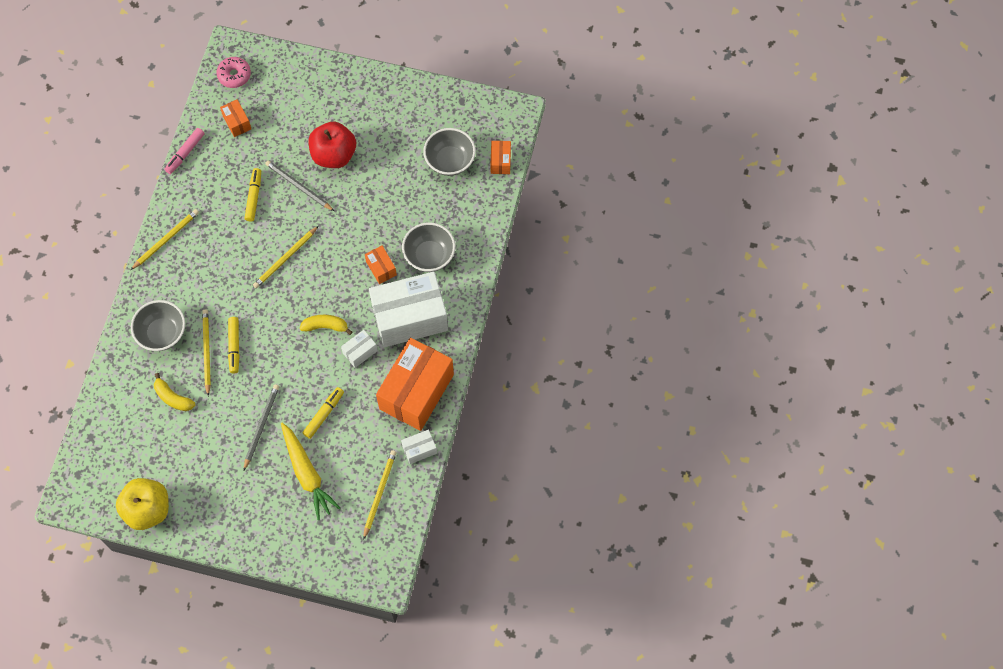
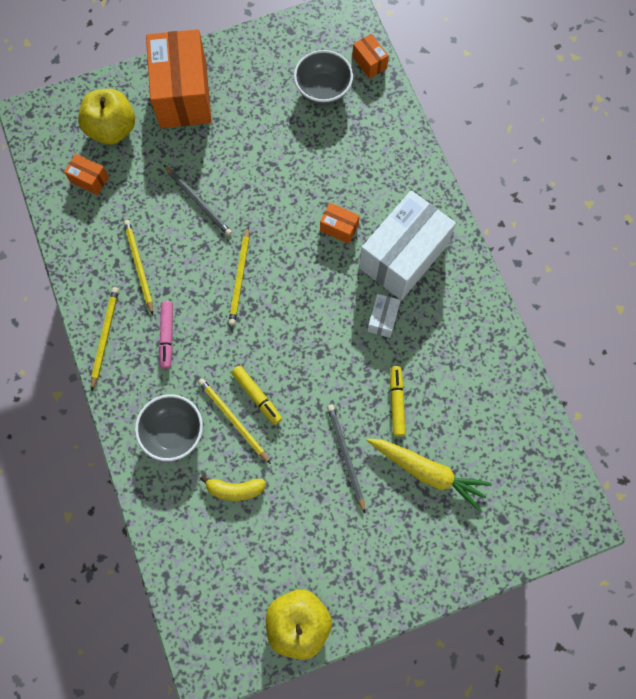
camera: 35 degrees left, 5 degrees up
(185, 153) = (59, 241): pink marker -> pink marker (167, 336)
(234, 75) = (52, 137): pink donut -> none
(254, 197) = (162, 239): yellow marker -> none
(279, 96) = (112, 129): none -> yellow apple
(298, 186) = (198, 202): grey pencil -> grey pencil turned 135 degrees counterclockwise
(325, 326) = (330, 317): yellow banana -> none
(334, 155) = (209, 151): red apple -> none
(379, 493) = (510, 441): yellow pencil -> yellow pencil (139, 266)
(416, 391) = (465, 321): orange box -> orange box (183, 94)
(419, 449) = (513, 373): white box -> none
(429, 255) = (374, 187): grey bowl -> none

